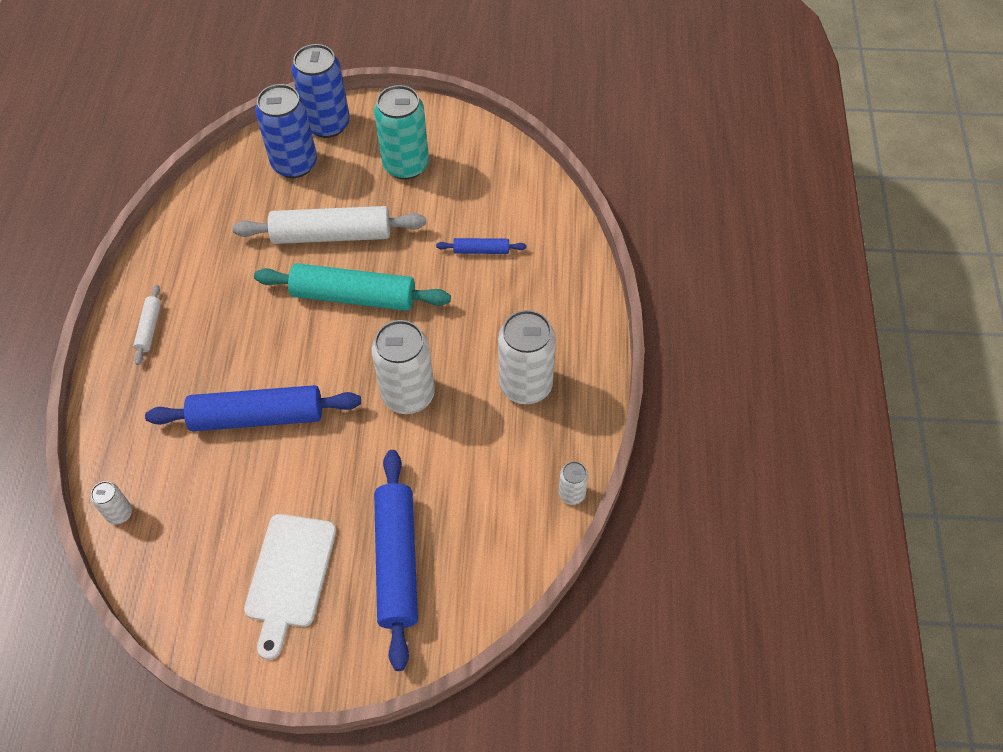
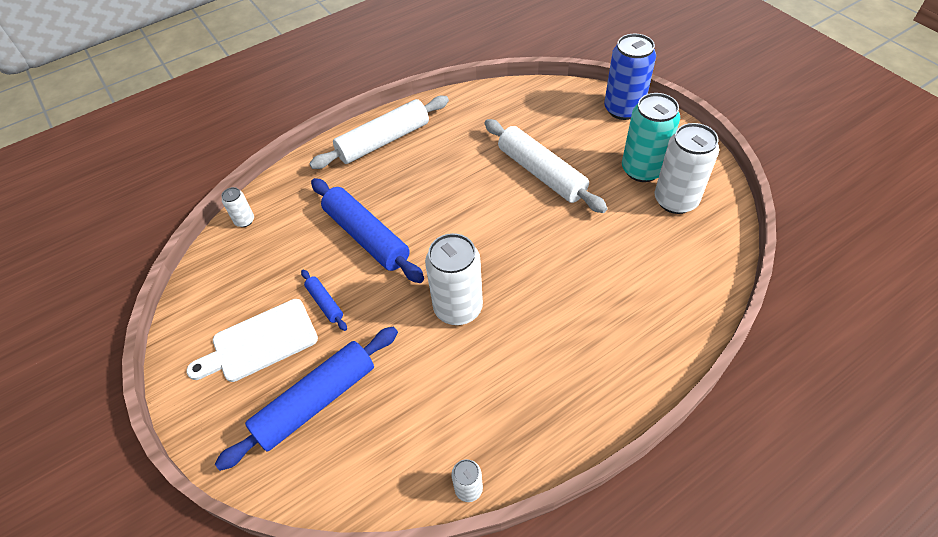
camera: 55 degrees right, 5 degrees down
(149, 328) = (383, 141): white rolling pin -> white rolling pin, size x2.14
(294, 164) = (573, 116): blue can -> none
(353, 296) = (506, 219): turquoise rolling pin -> none
(481, 250) = (623, 263): blue rolling pin -> blue rolling pin (325, 303)
(526, 385) = (537, 380): white can -> white can (675, 200)

